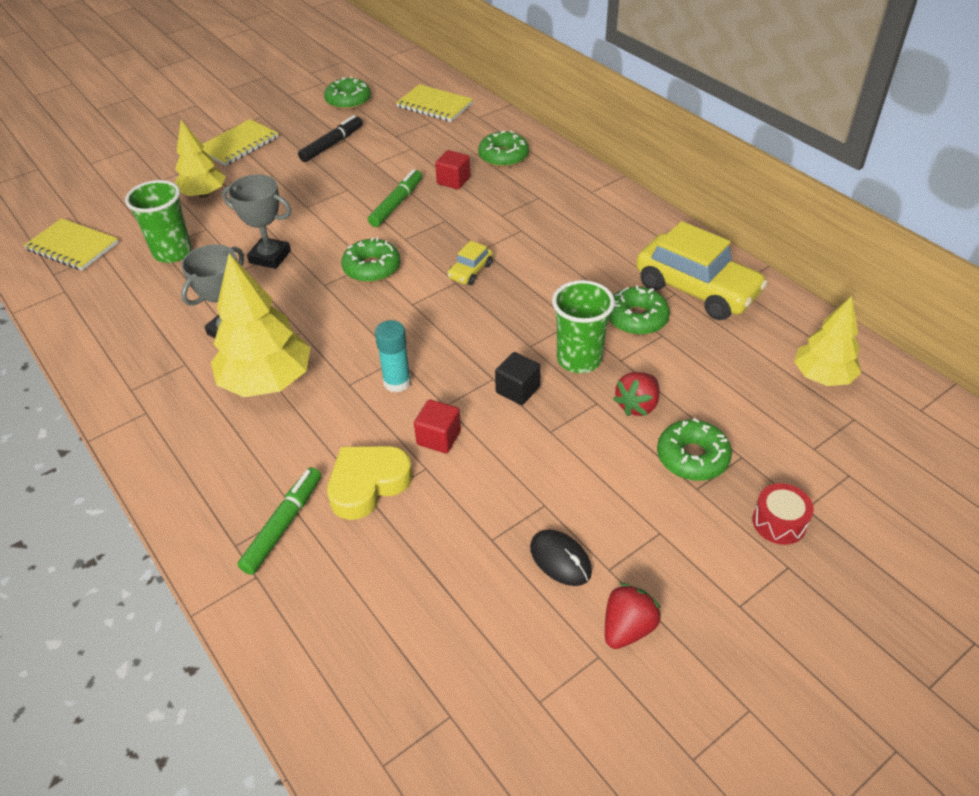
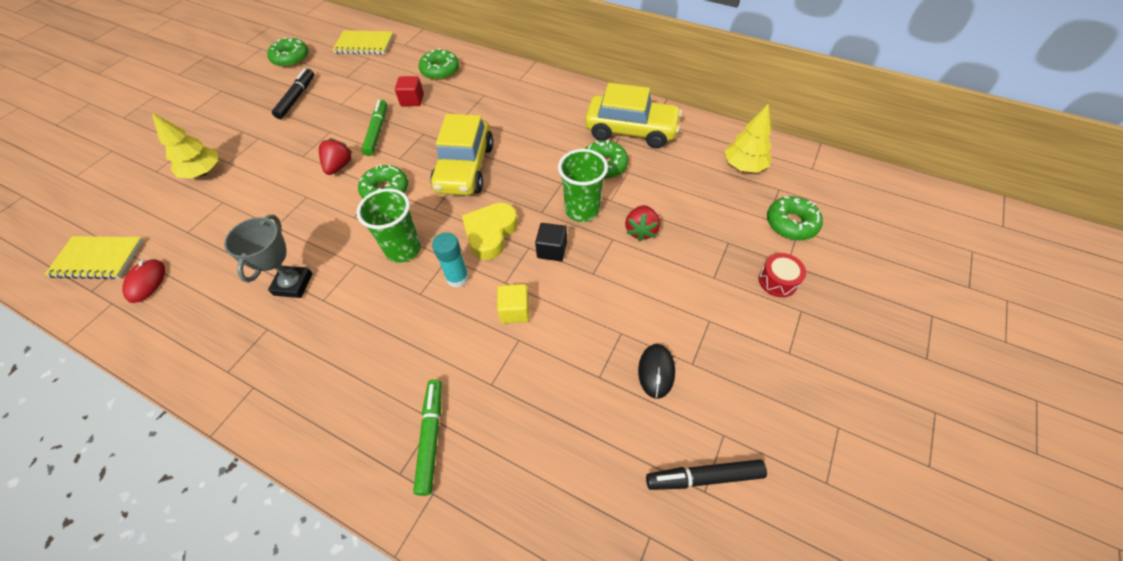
camera: 25 degrees left, 10 degrees up
(103, 282) = (146, 282): none -> red mouse
(172, 252) = (201, 232): green cup -> green cup (403, 249)
(238, 144) = (213, 120): yellow notebook -> none
(267, 381) = (349, 317): yellow tree -> none
(270, 257) = (293, 208): grey trophy -> none
(368, 484) = (481, 372): yellow heart -> yellow heart (490, 233)
(438, 438) = (515, 311): red cube -> yellow cube
(470, 271) = (465, 168): yellow car -> yellow car, size x2.20
(548, 687) = (704, 477): none -> black marker
(560, 559) = (656, 371): black mouse -> black mouse turned 75 degrees clockwise
(627, 628) = (730, 404): red strawberry -> red strawberry (339, 166)
(692, 457) = (698, 255): green donut -> green donut (791, 223)

